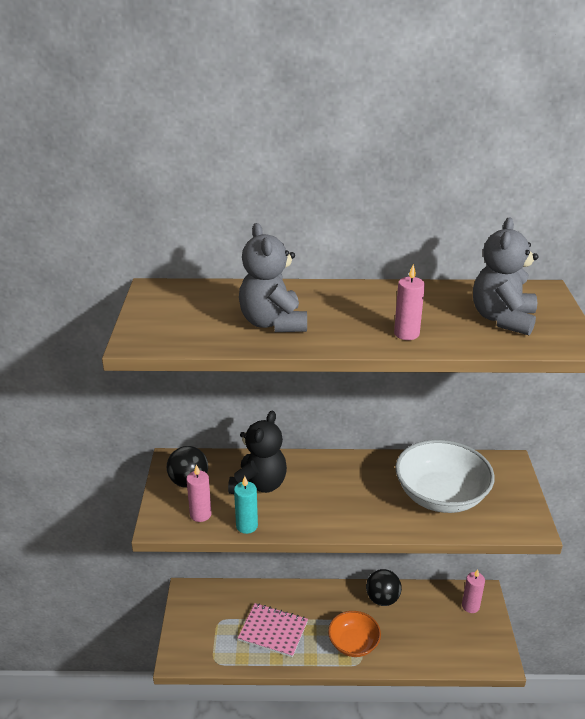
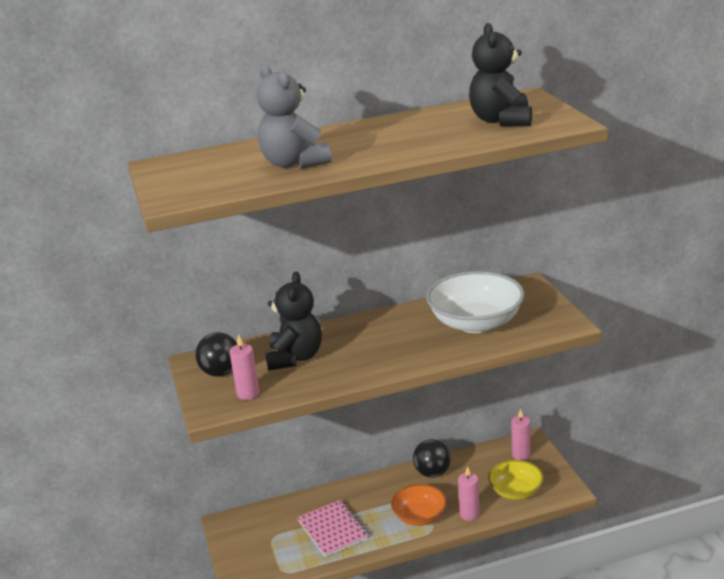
camera: 15 degrees left, 5 degrees down
(247, 526) = (300, 390): turquoise candle -> none
(273, 631) = (333, 530): pink notebook -> pink notebook turned 60 degrees clockwise
(406, 334) = (422, 146): pink candle -> pink candle (469, 514)
(451, 646) = (515, 491): none -> yellow bowl
(502, 319) = (501, 120): grey teddy bear -> black teddy bear

